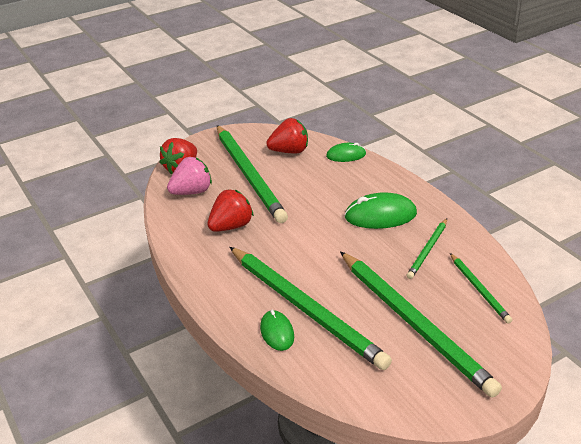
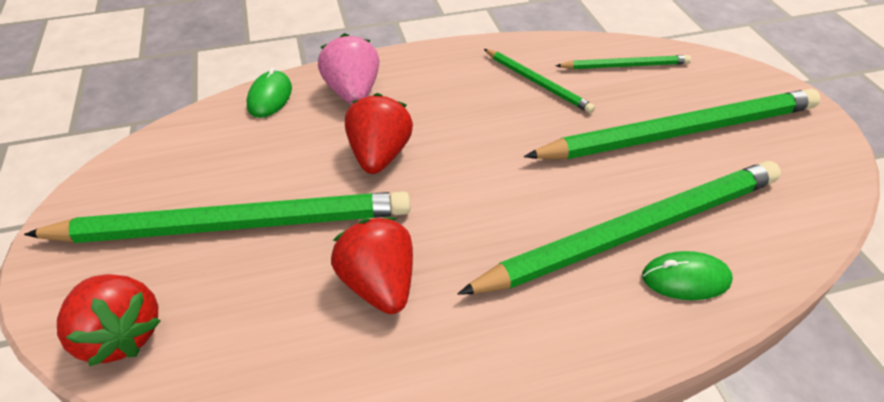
camera: 75 degrees left, 10 degrees up
(192, 192) = (223, 329): pink strawberry -> pink strawberry (353, 92)
(289, 151) = (203, 155): red strawberry -> red strawberry (379, 155)
(380, 215) = (443, 102): green mouse -> none

